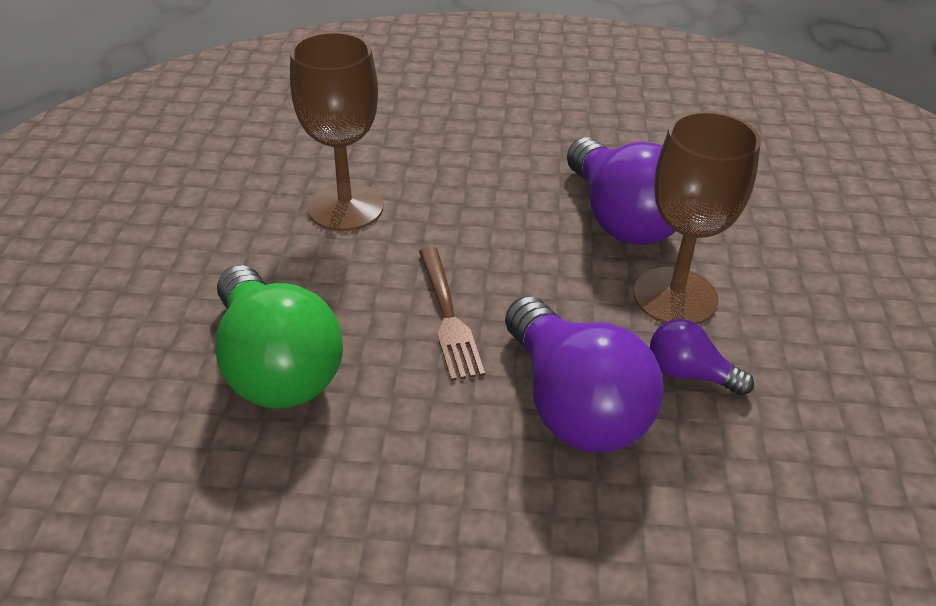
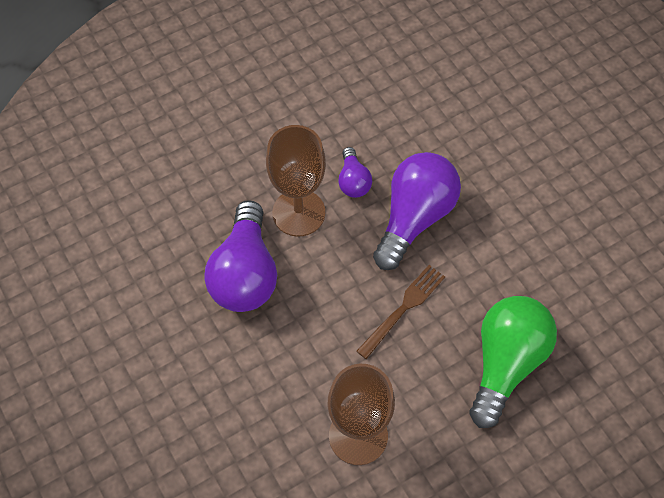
camera: 125 degrees left, 20 degrees up
(621, 218) = (245, 273): purple light bulb -> purple light bulb turned 150 degrees clockwise

